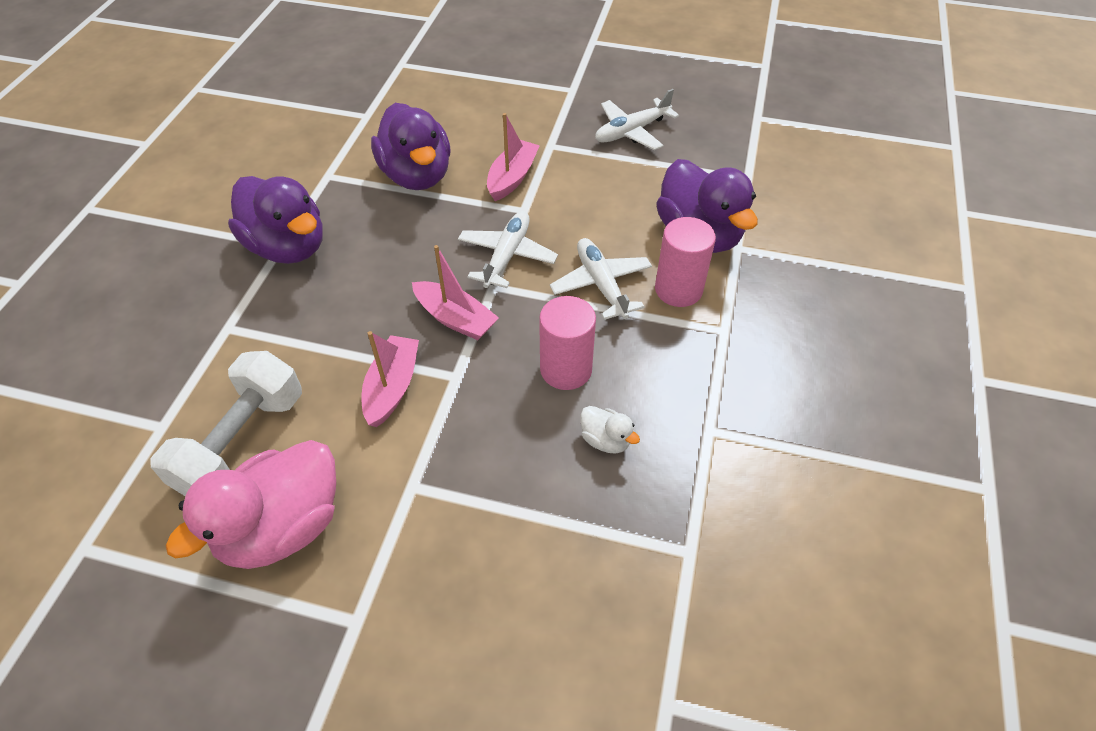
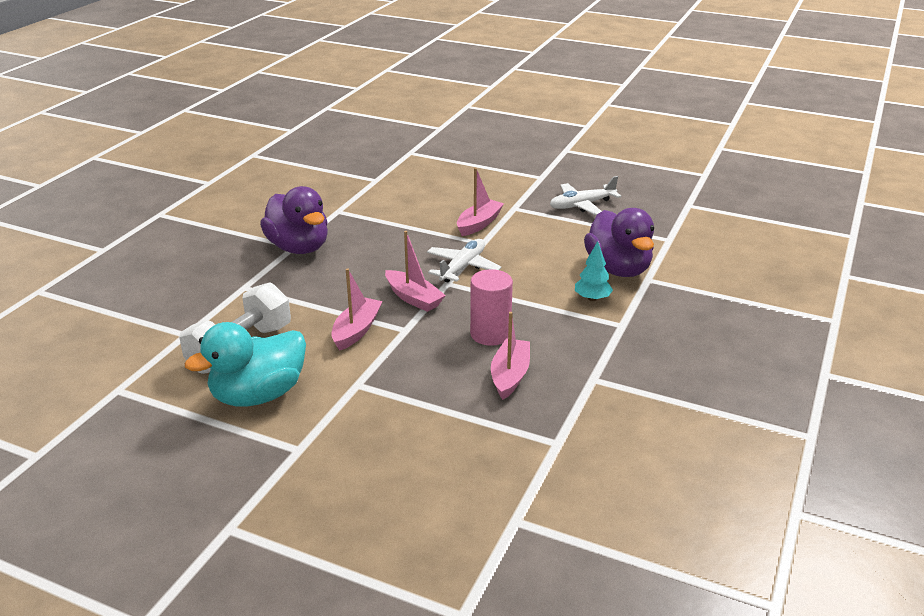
camera: 10 degrees right, 20 degrees down
(282, 527) = (258, 395): pink duck -> turquoise duck
(417, 175) = (405, 216): purple duck -> none
(601, 284) = (531, 290): white plane -> none
(606, 440) = (510, 376): white duck -> pink boat
(678, 289) = (592, 298): pink cylinder -> turquoise tree

